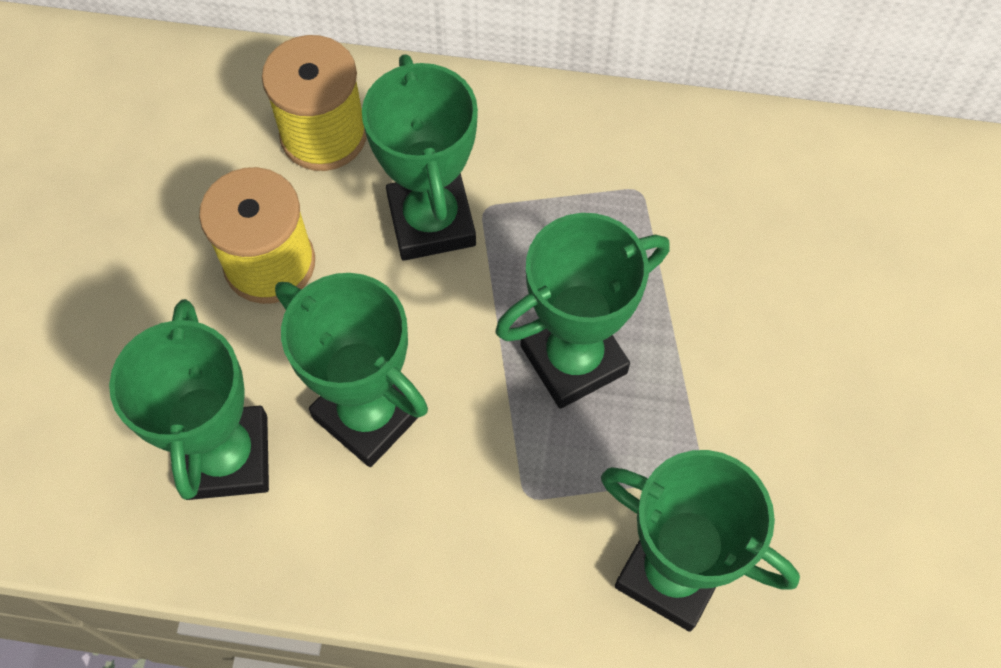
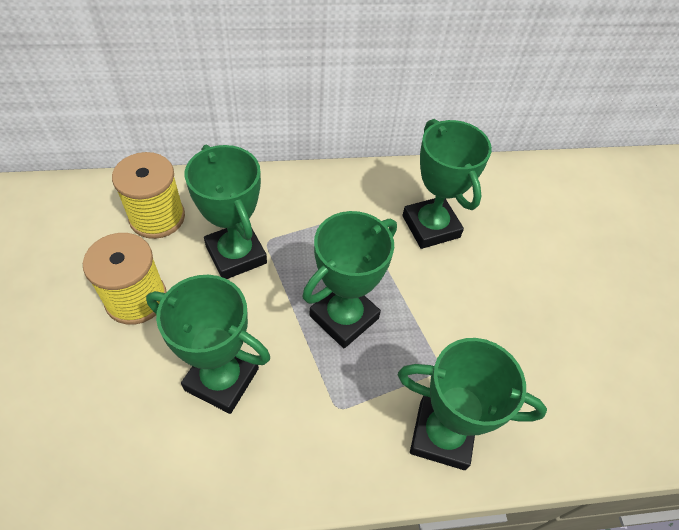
camera: 20 degrees left, 10 degrees down
(227, 457) = (128, 430): green trophy -> green trophy (431, 226)

